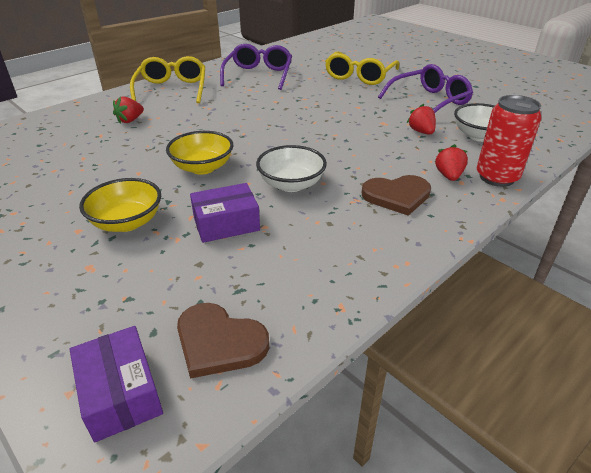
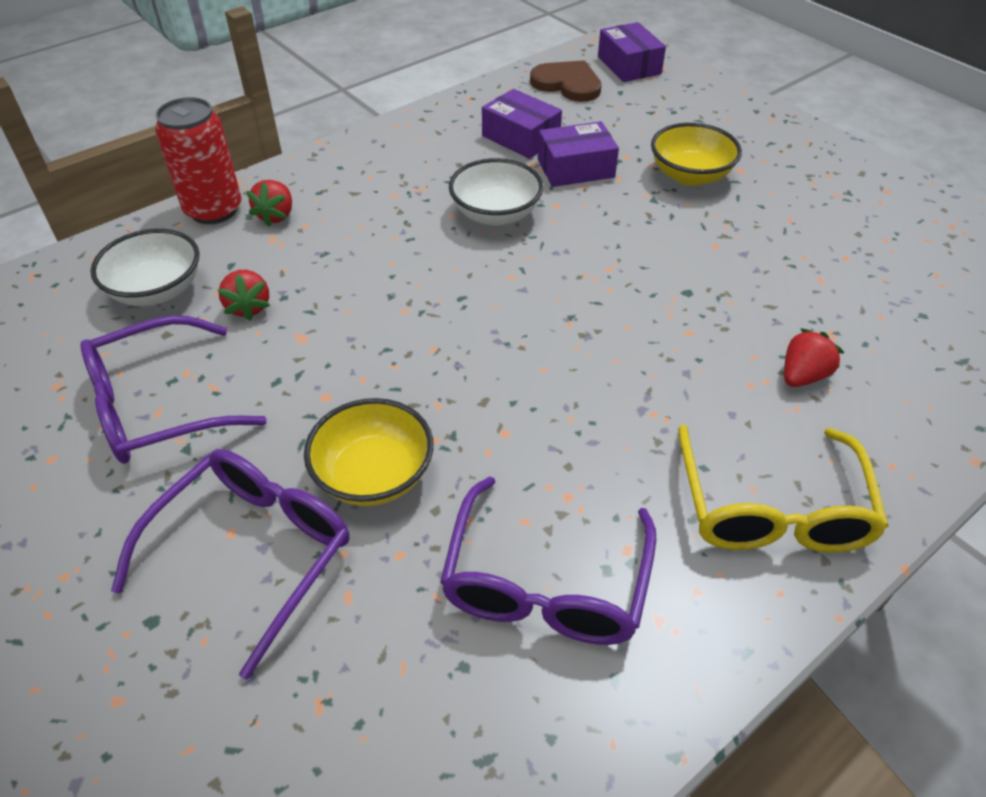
camera: 175 degrees left, 10 degrees up
(202, 167) = (623, 249): yellow bowl -> yellow bowl (374, 475)
(276, 254) = (521, 137): none -> purple box
(359, 76) = (253, 553): yellow glasses -> purple glasses
(397, 196) = (365, 191): brown heart -> none

